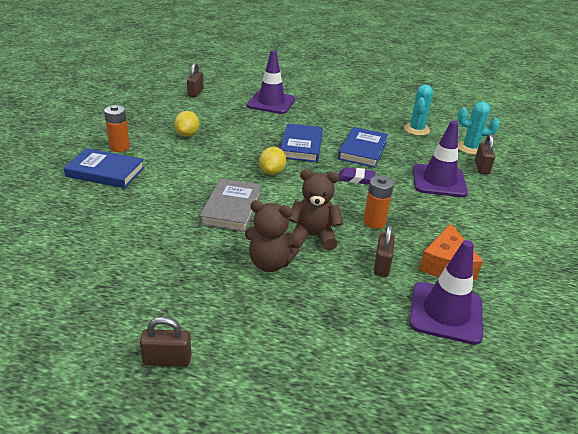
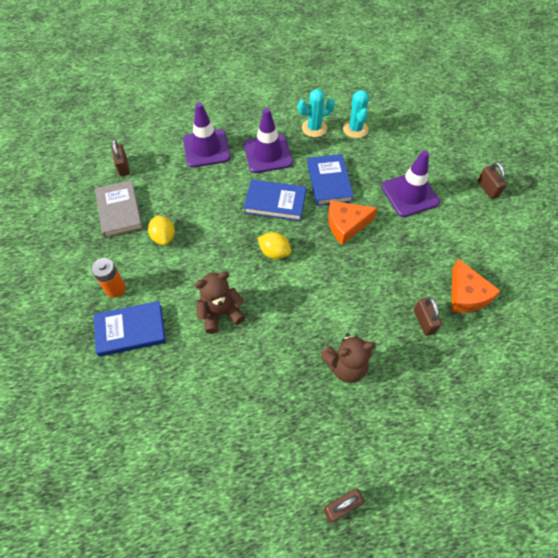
camera: 25 degrees left, 25 degrees up
(231, 208) = (273, 318): grey book -> grey book (119, 211)
(272, 172) = (274, 252): yellow lemon -> yellow lemon turned 45 degrees counterclockwise
(301, 146) = (275, 202): blue book -> blue book turned 60 degrees counterclockwise
(313, 236) = (357, 316): brown teddy bear -> brown teddy bear (220, 313)
(356, 178) = (346, 225): purple eraser -> orange cheese
(374, 222) = (391, 274): orange battery -> none
(446, 312) = (491, 347): purple traffic cone -> purple traffic cone (267, 154)
(470, 148) = (410, 135): turquoise cactus -> turquoise cactus (314, 128)
(481, 167) = (432, 159): brown padlock -> brown padlock (487, 189)

